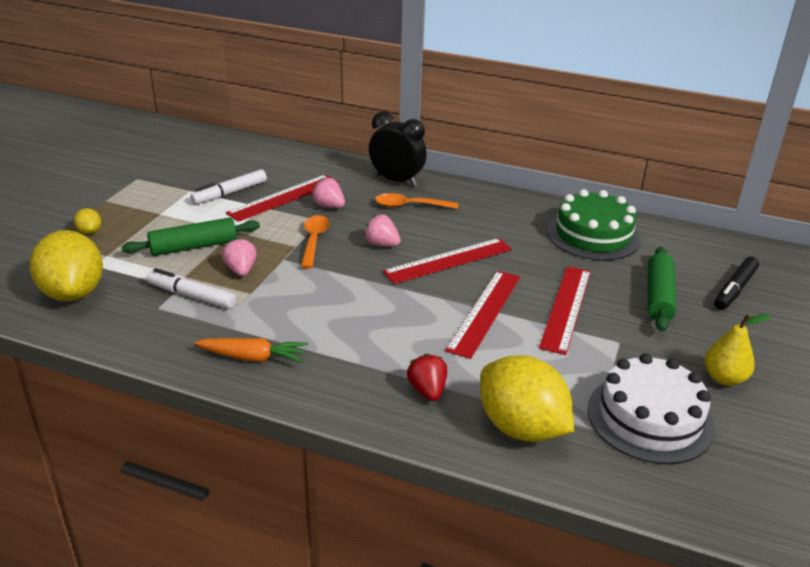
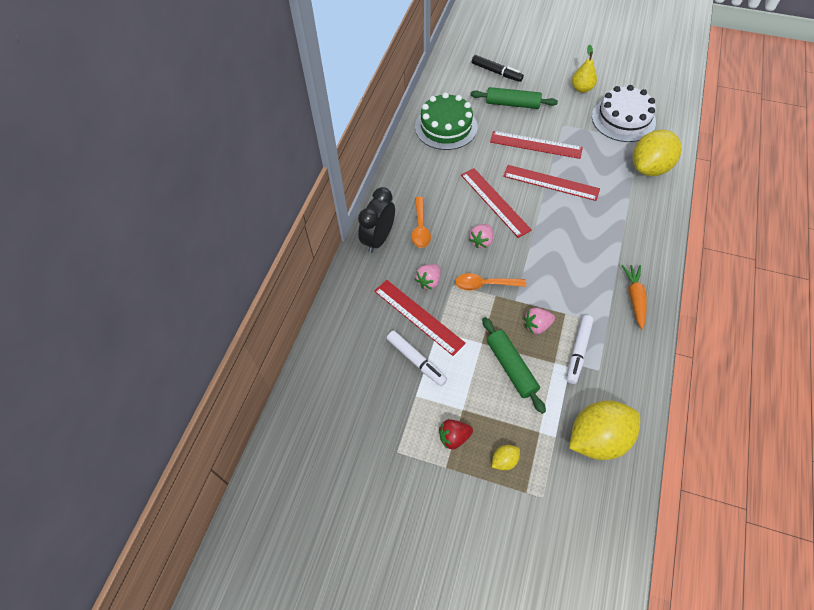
camera: 90 degrees left, 25 degrees up
(427, 390) = (634, 207): red strawberry -> red strawberry (454, 437)

